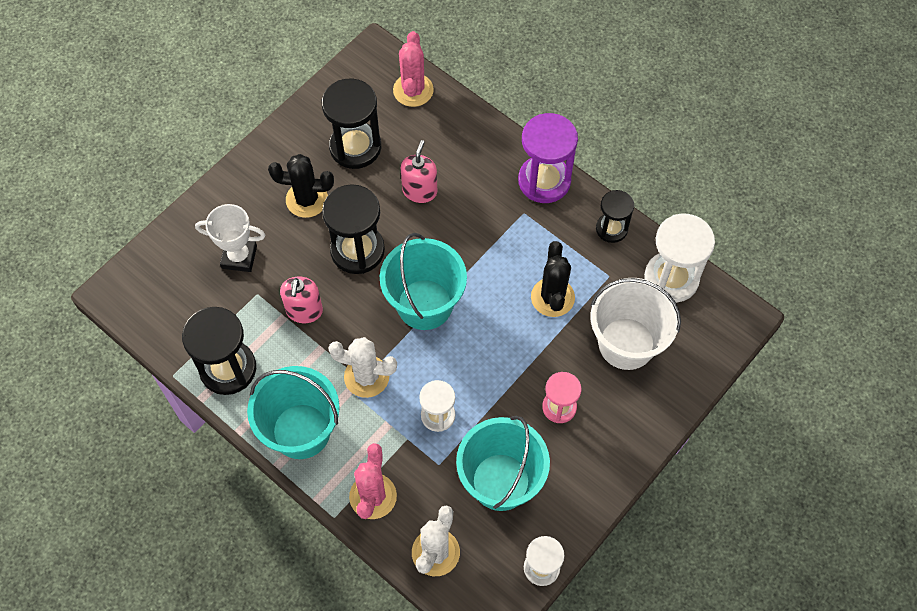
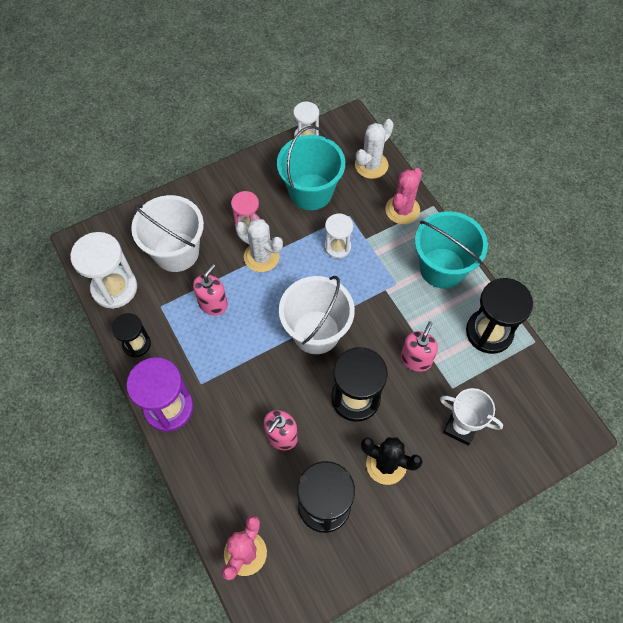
camera: 160 degrees left, 0 degrees up
(366, 377) = (381, 291): white cactus -> white cactus (261, 257)
(424, 304) = (316, 332): turquoise bucket -> white bucket
(552, 297) = (213, 304): black cactus -> pink soap dispenser

